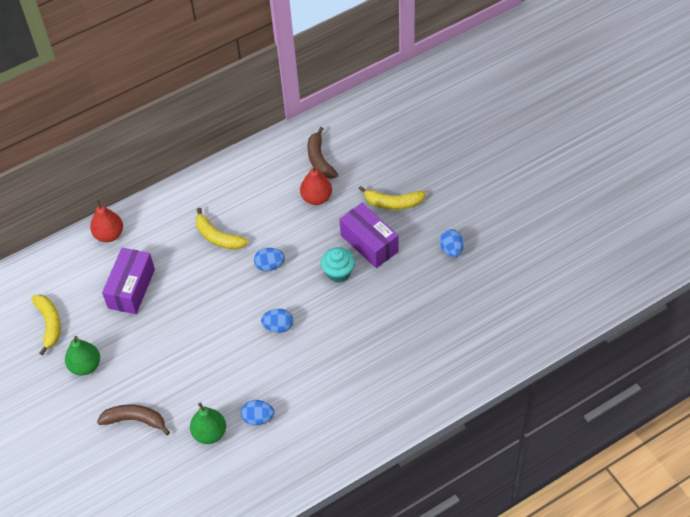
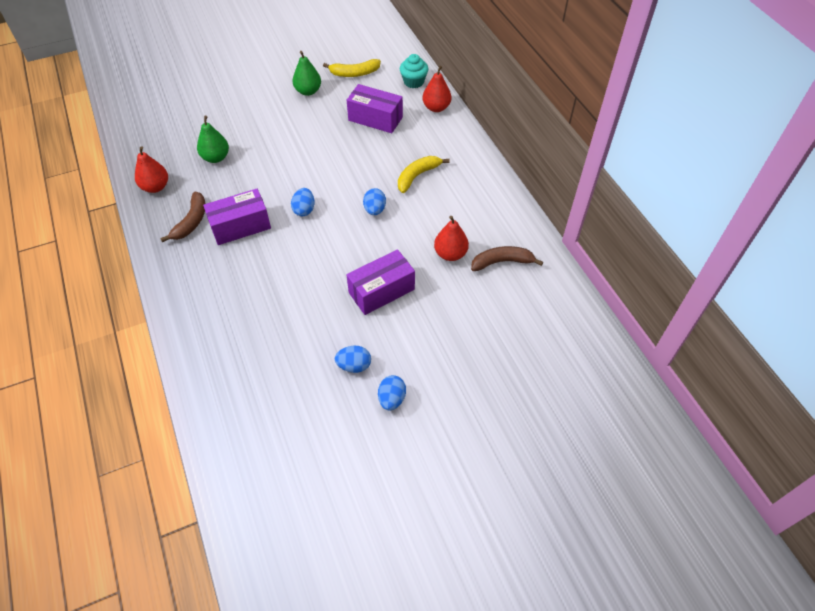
camera: 95 degrees right, 0 degrees up
(135, 420) = (247, 116): brown banana -> brown banana (191, 222)
(258, 418) = (216, 188): blue egg -> blue egg (391, 399)
(264, 482) = (155, 187): none -> red pear
(310, 379) = (240, 226): none -> purple box
(338, 272) = (352, 261): turquoise cupcake -> turquoise cupcake (413, 82)
(393, 203) = (431, 320): yellow banana -> none

